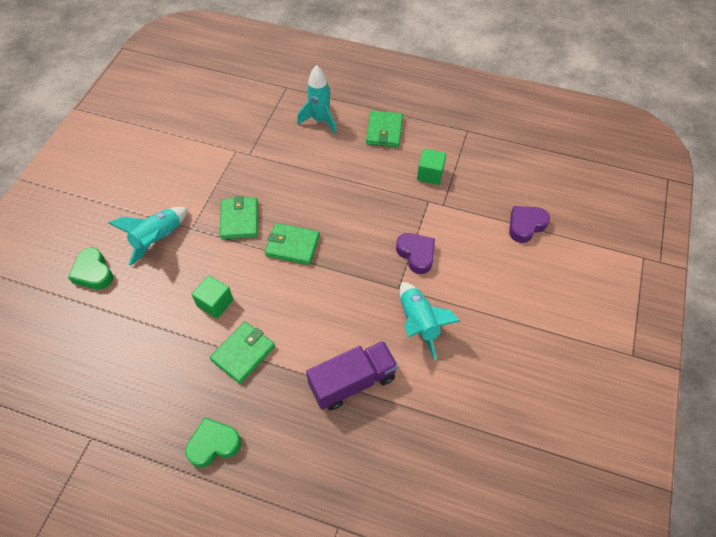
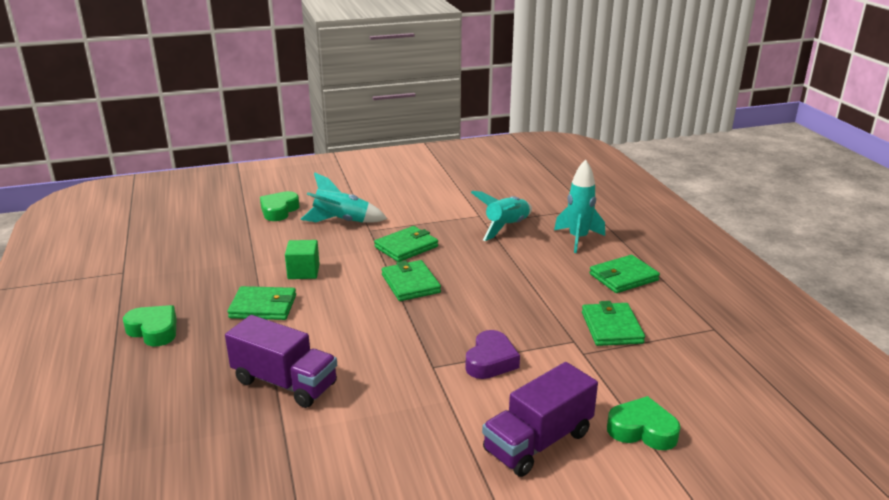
camera: 55 degrees right, 30 degrees down
(419, 322) = (402, 399): turquoise rocket -> turquoise rocket (506, 227)
(430, 174) = (611, 327): green cube -> green wallet
(503, 278) = (538, 442): none -> purple truck
(525, 226) = (642, 430): purple heart -> green heart

